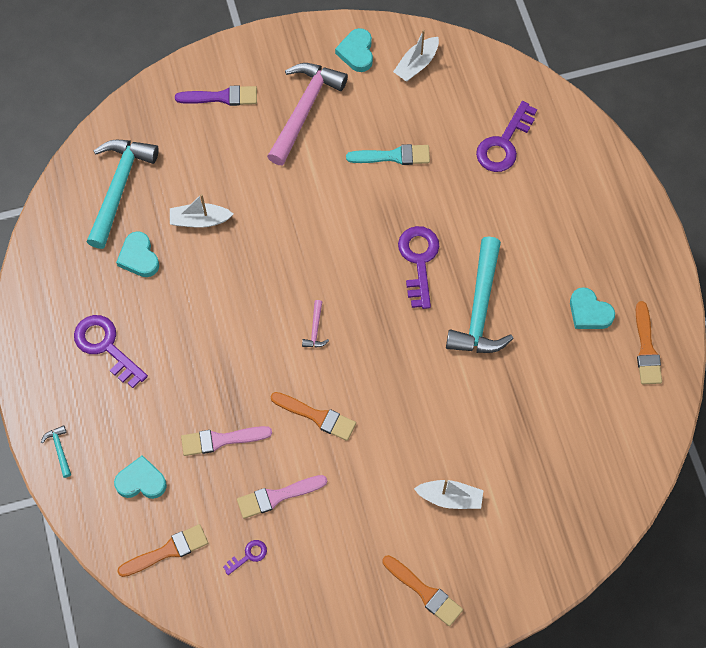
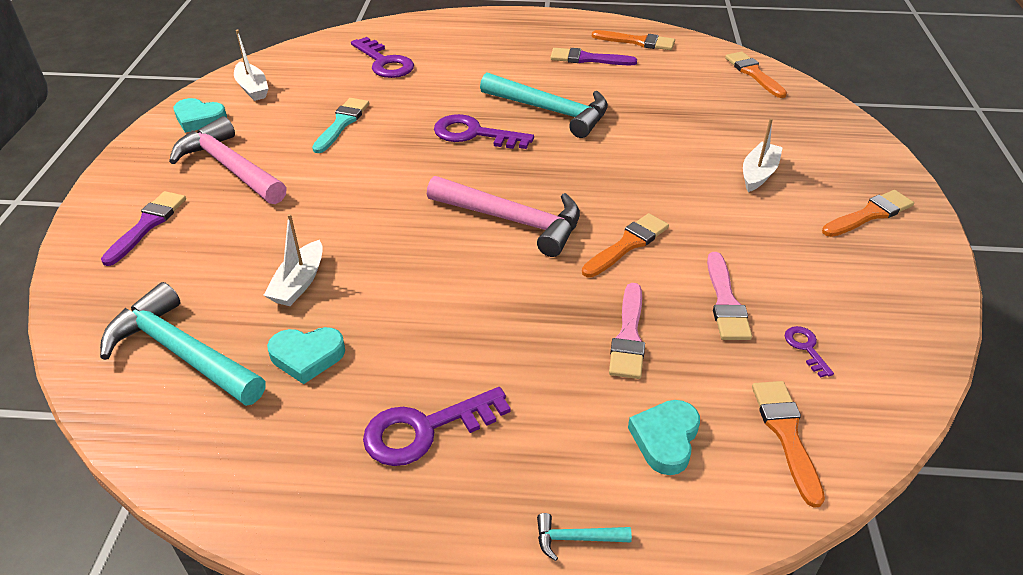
camera: 70 degrees left, 25 degrees down
(315, 329) = (513, 221): pink hammer -> pink hammer, size x2.48
(589, 312) = (588, 59): turquoise heart -> purple brush
(628, 470) = (753, 73): none -> orange brush

